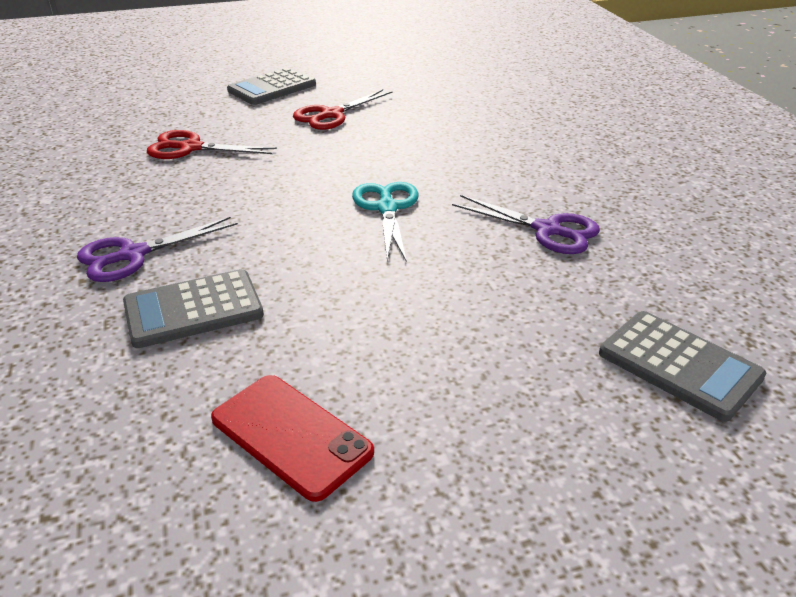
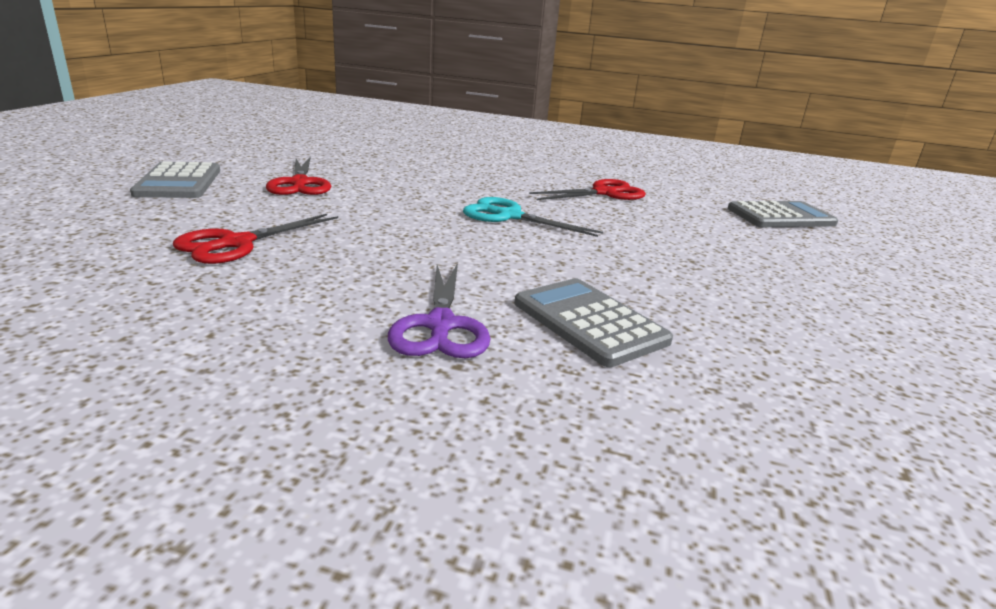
camera: 60 degrees left, 10 degrees down
(193, 309) = (589, 322): grey calculator -> grey calculator turned 135 degrees clockwise
(291, 435) = (810, 331): red phone -> none
(547, 230) = (604, 193): purple scissors -> red scissors

